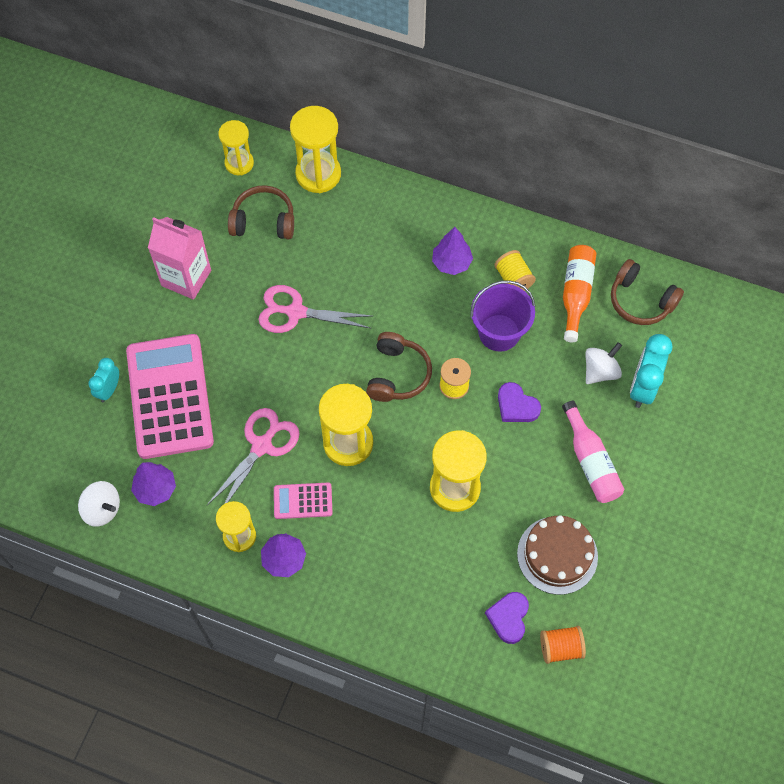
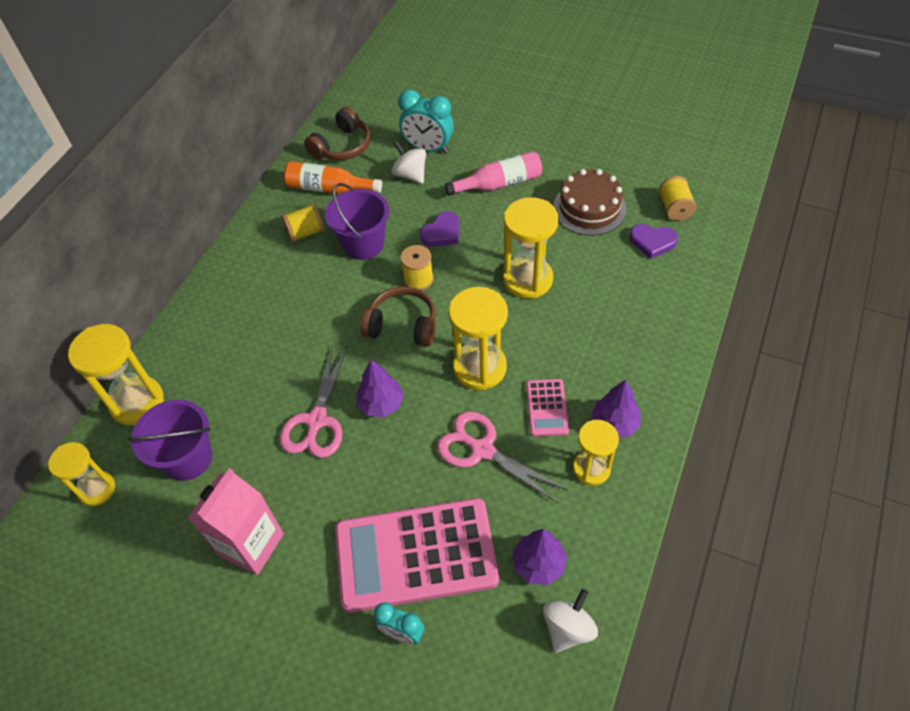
camera: 85 degrees left, 10 degrees down
(263, 221) = (188, 458): brown headphones -> purple bucket
(451, 263) = (279, 280): purple tree -> purple tree (381, 404)
(560, 648) = (674, 208): orange spool -> yellow spool

